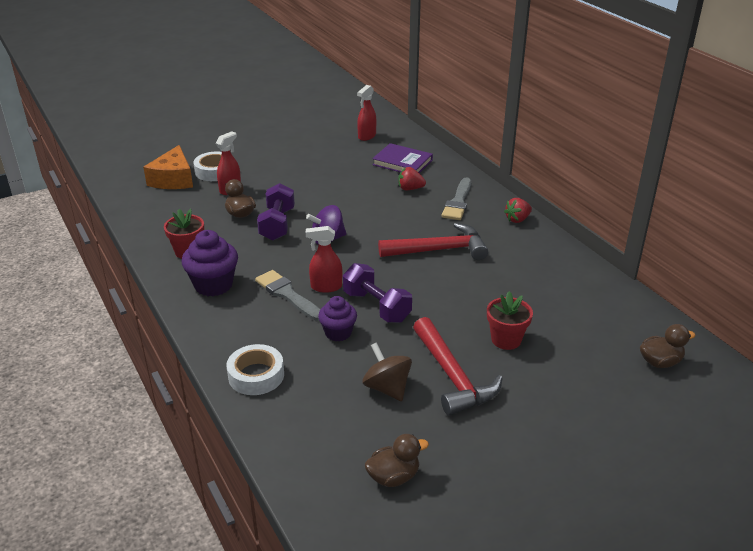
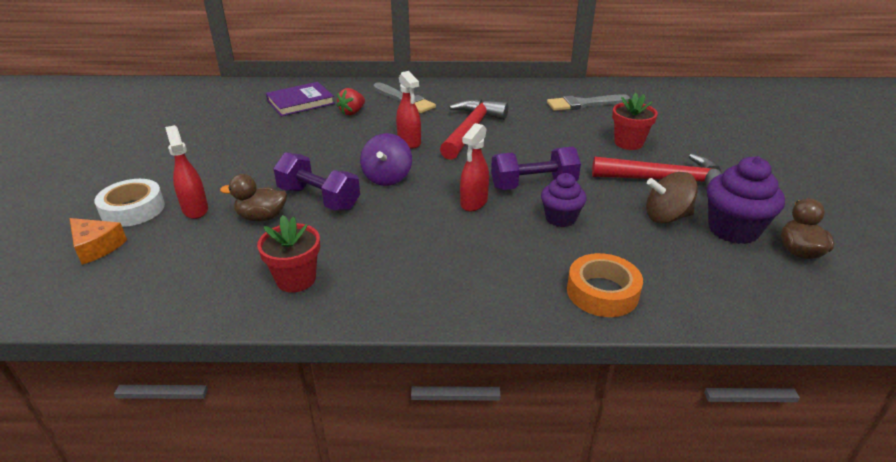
camera: 60 degrees left, 0 degrees up
(173, 179) = (96, 247): orange cheese -> orange cheese, size x0.64
(213, 285) = (395, 277): purple cupcake -> purple cupcake (733, 230)
(256, 375) = (602, 292): white tape -> orange tape
(287, 294) = (465, 230): grey brush -> grey brush (583, 104)
(366, 136) = (222, 103): red spray bottle -> red spray bottle (409, 142)
(517, 219) = (462, 87): red strawberry -> none
(660, 362) = (690, 101): brown duck -> none

